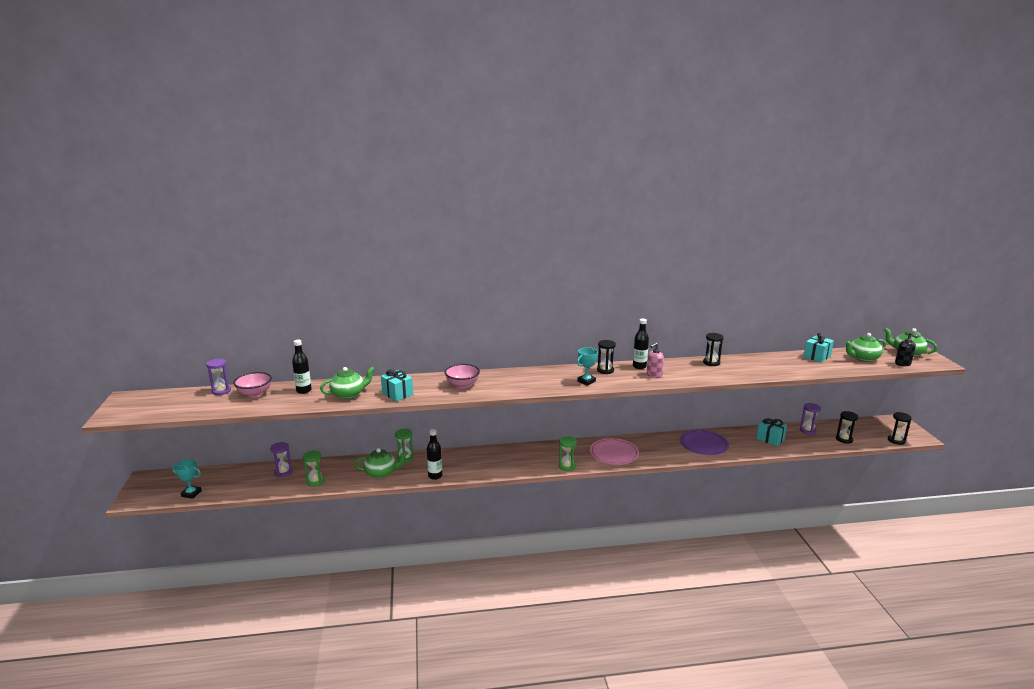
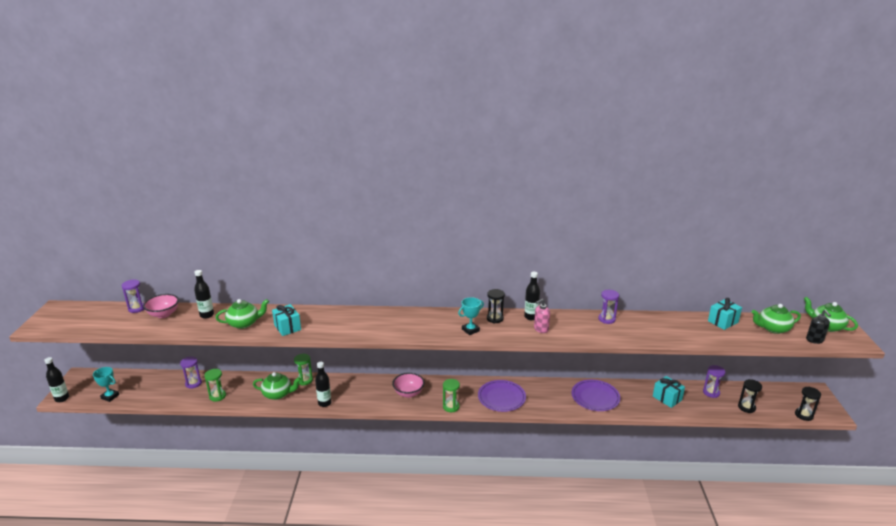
camera: 10 degrees right, 5 degrees up
(134, 501) = (62, 398): none -> black bottle
(462, 385) = (351, 322): pink bowl -> pink bowl (408, 393)
(614, 454) = (501, 397): pink plate -> purple plate
(711, 363) = (606, 319): black hourglass -> purple hourglass

